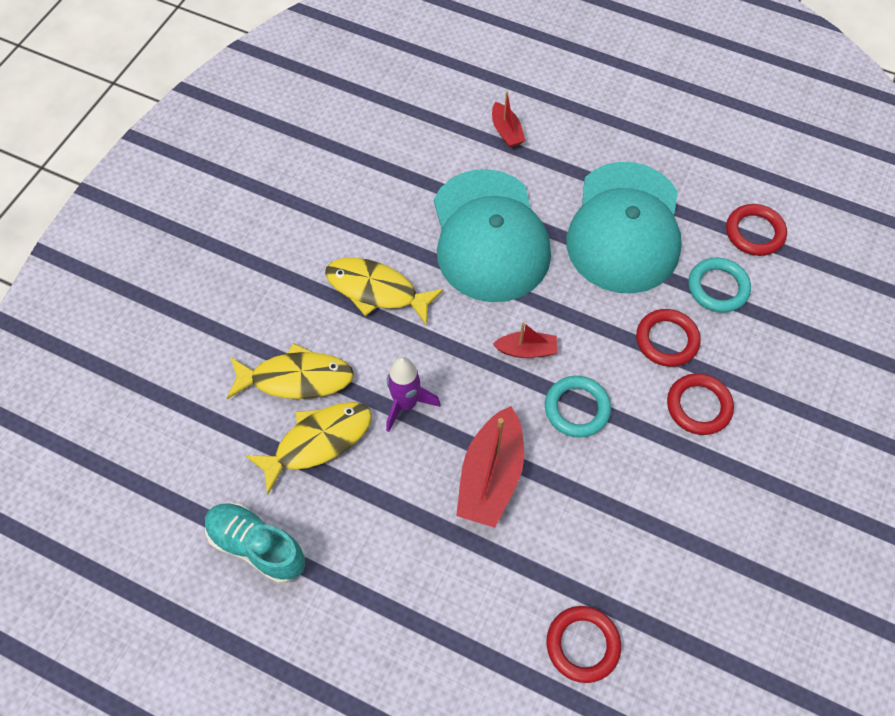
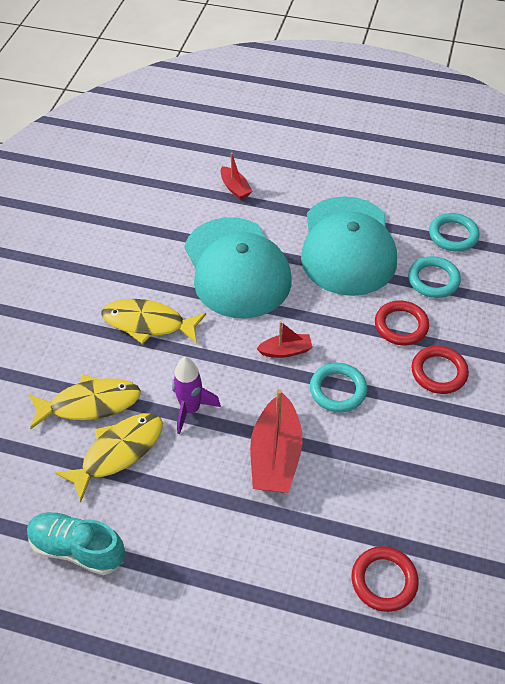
camera: 10 degrees left, 10 degrees down
(754, 232) = (453, 235): red ring -> turquoise ring

